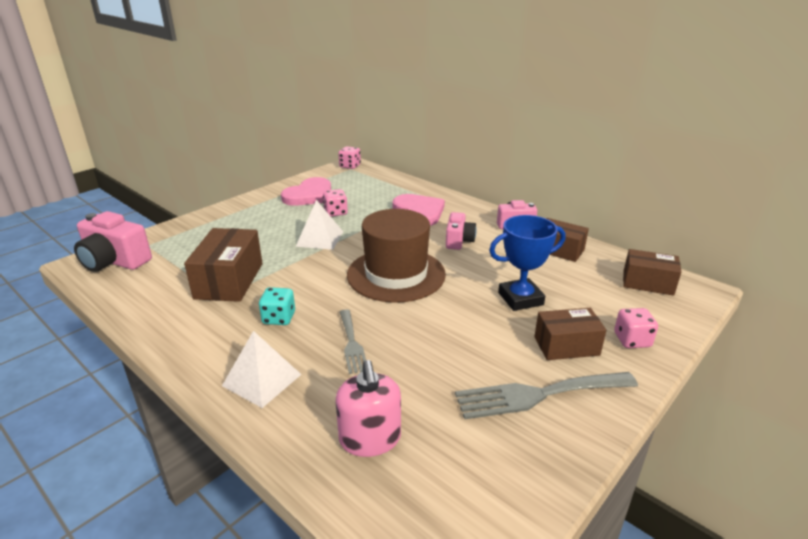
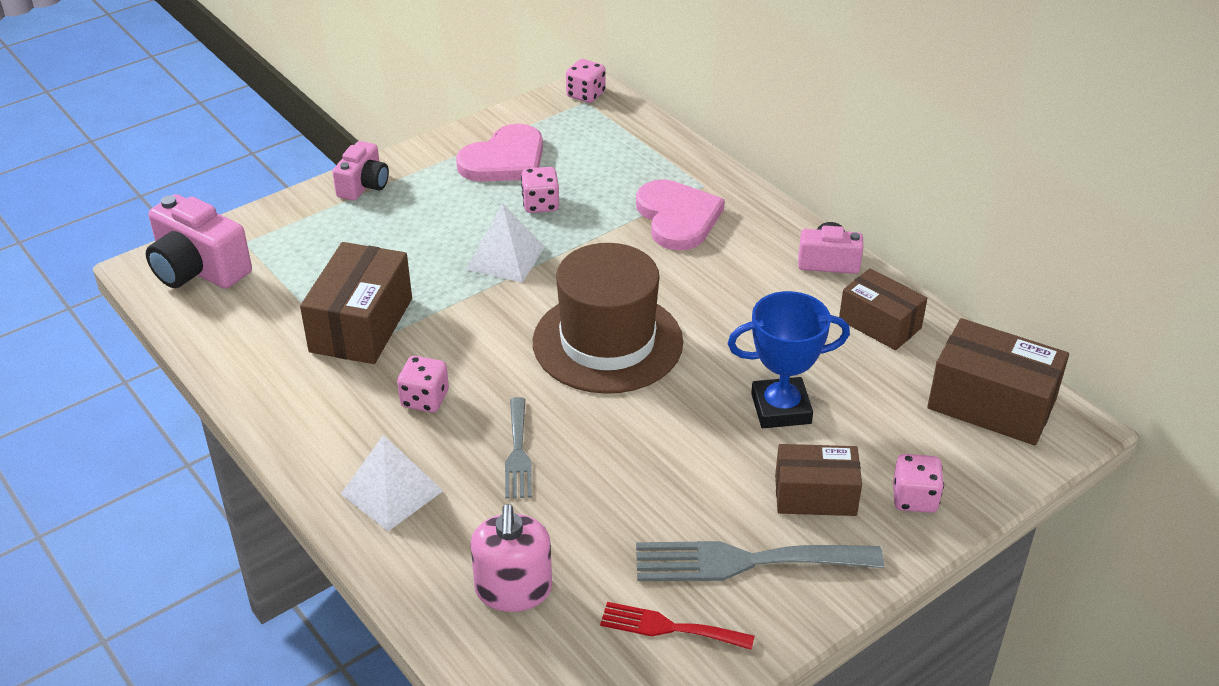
camera: 10 degrees right, 10 degrees up
(279, 318) = (425, 399): turquoise dice -> pink dice
(459, 241) = (724, 287): pink camera -> pink camera (363, 186)
(501, 451) = (669, 627): none -> red fork
(647, 283) = (991, 404): brown box -> brown box, size x1.51

